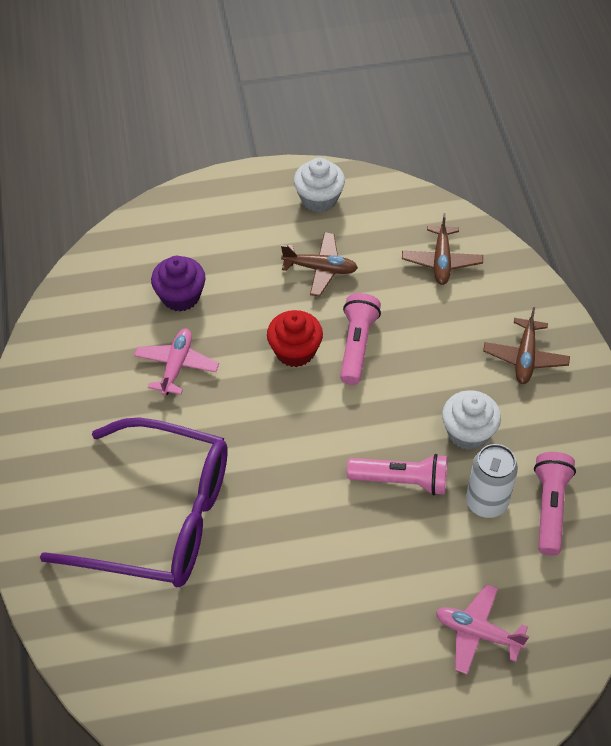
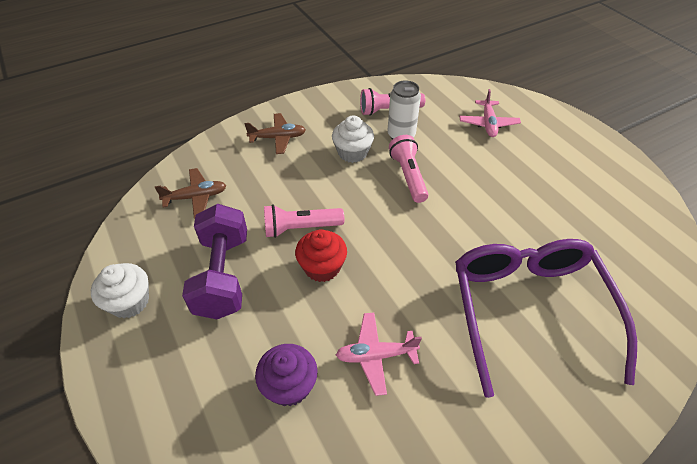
camera: 110 degrees left, 5 degrees down
(320, 269) = (222, 275): brown plane -> purple dumbbell

